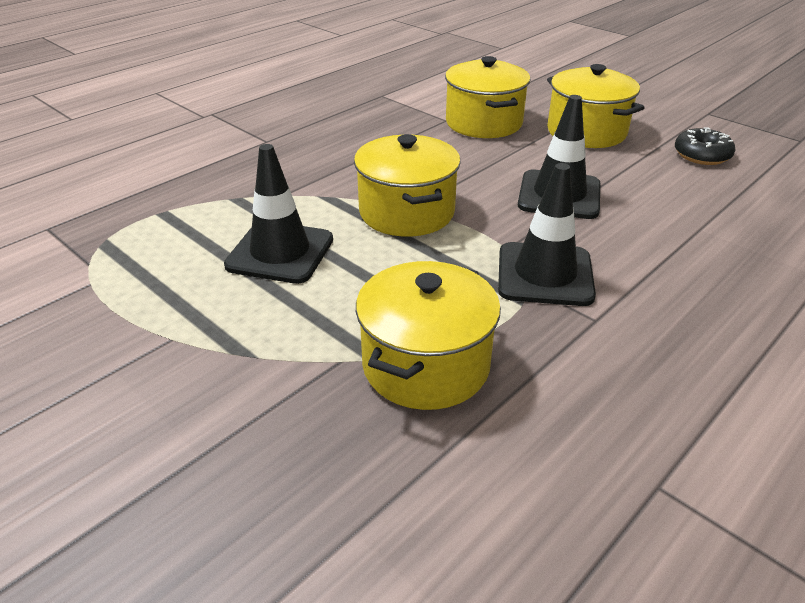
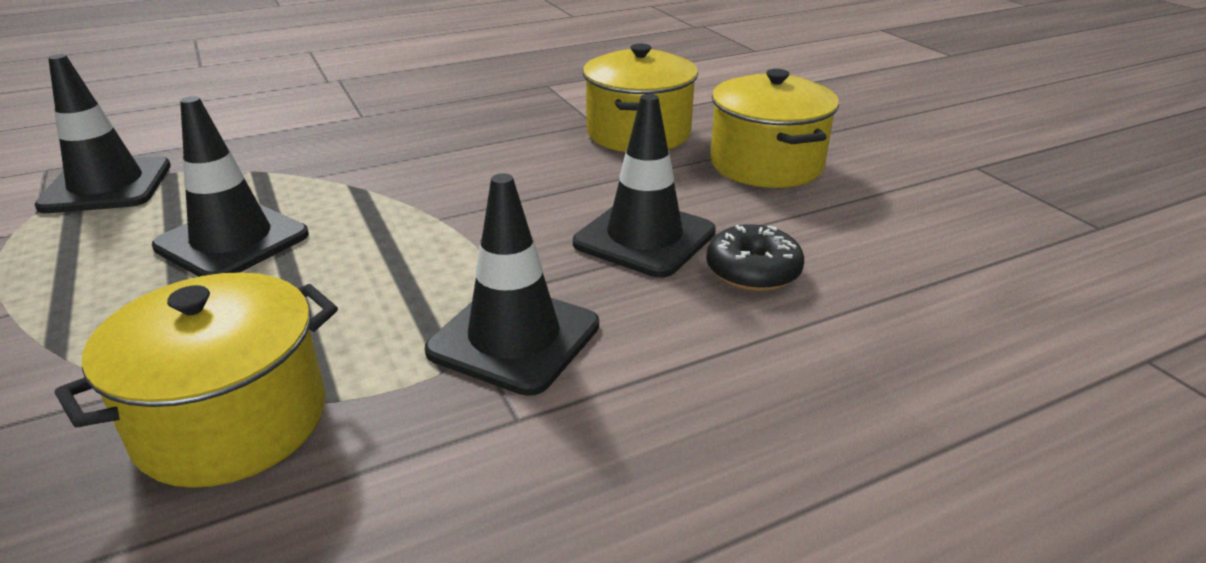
camera: 20 degrees right, 5 degrees down
(123, 232) = (107, 186): none -> black traffic cone
(406, 212) = (426, 222): yellow pot -> none
(701, 155) = (910, 222): black donut -> black donut (753, 271)

